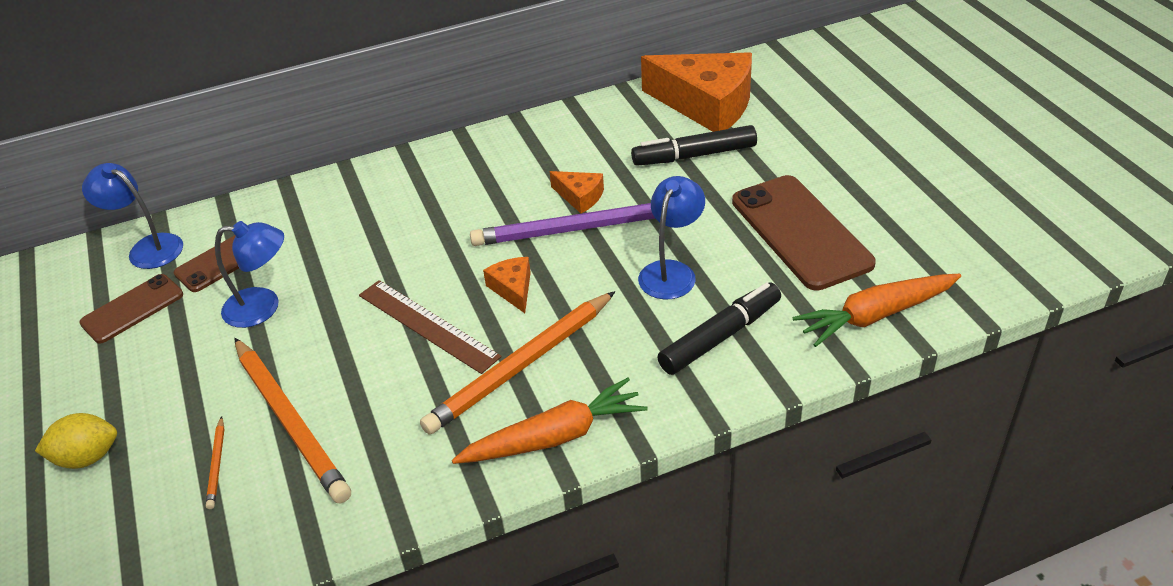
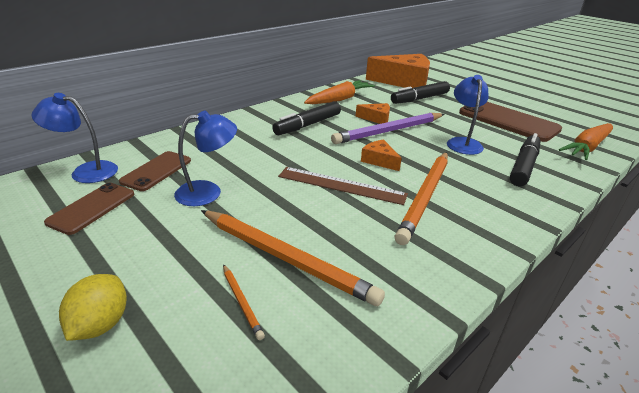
camera: 25 degrees left, 10 degrees down
(87, 457) = (100, 324): yellow lemon -> yellow lemon turned 45 degrees counterclockwise
(465, 198) = (308, 125): none -> black marker
(554, 437) = (489, 231): orange carrot -> orange carrot (339, 99)

